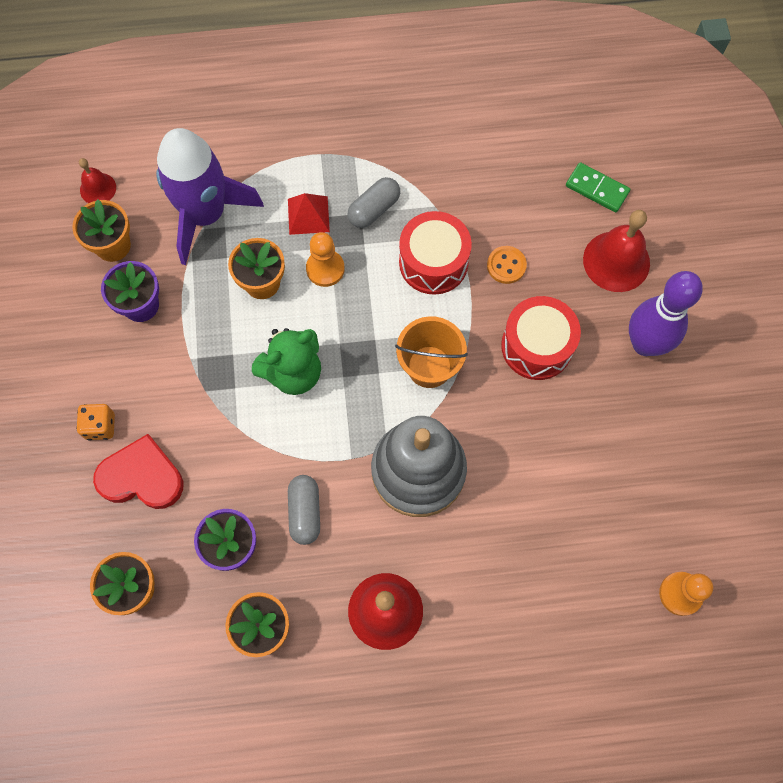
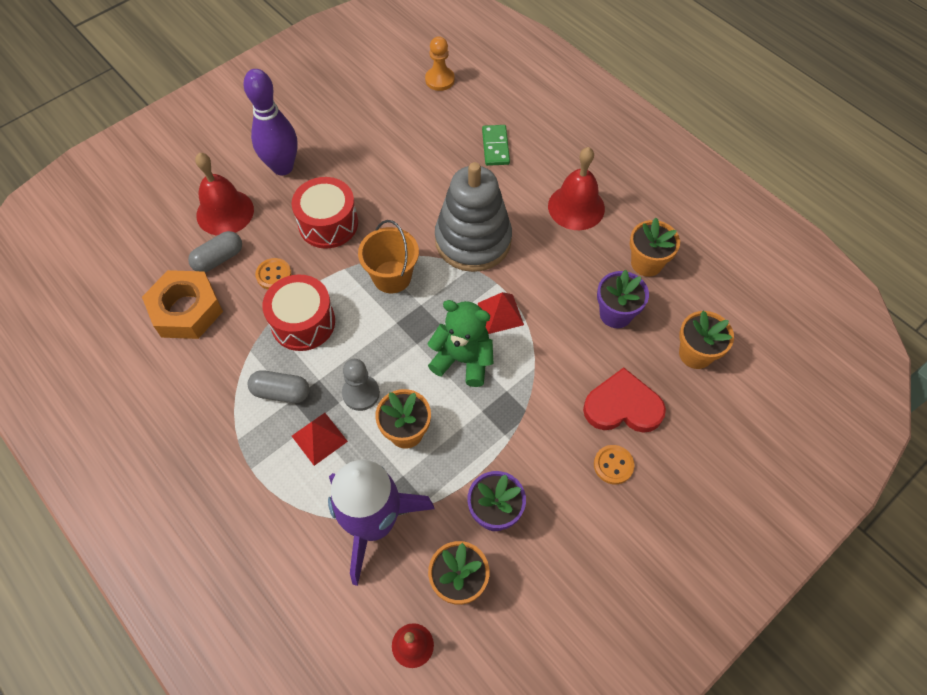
camera: 125 degrees left, 10 degrees down
(100, 426) = (613, 465): orange dice -> orange button
(141, 477) = (622, 406): red heart -> red heart turned 120 degrees clockwise
(305, 512) = (556, 287): grey capsule -> grey capsule (219, 259)
(315, 438) = (500, 314): none -> red pyramid
(325, 269) = (361, 393): orange pawn -> grey pawn
(516, 177) = (186, 310): none -> orange nut
(597, 189) = (166, 253): green domino -> green domino (495, 147)

